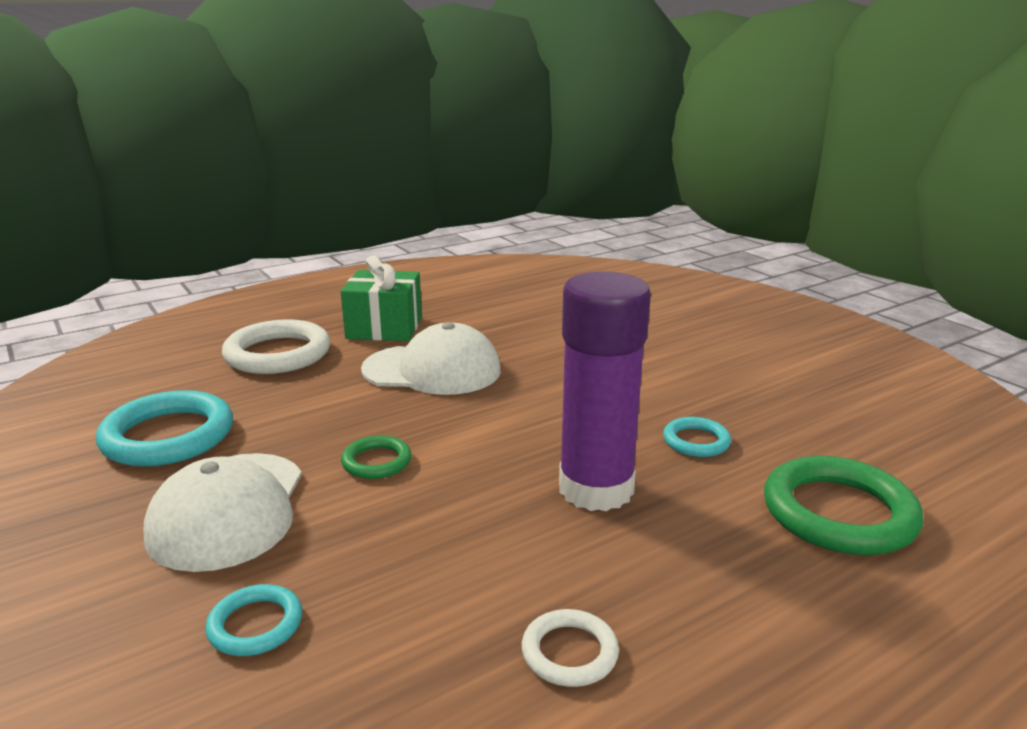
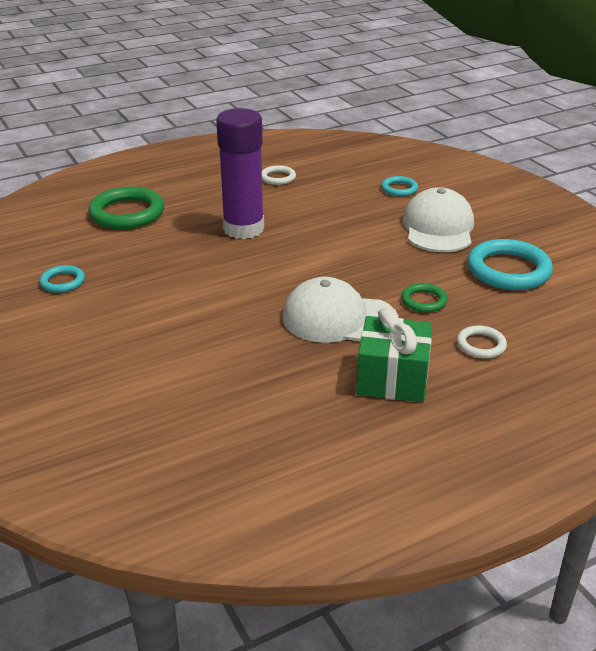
camera: 175 degrees left, 10 degrees up
(278, 354) = (481, 345): white ring -> white ring, size x0.52
(376, 462) = (367, 248): green ring -> green ring (423, 301)
(696, 441) = (169, 251): turquoise ring -> turquoise ring (62, 282)

